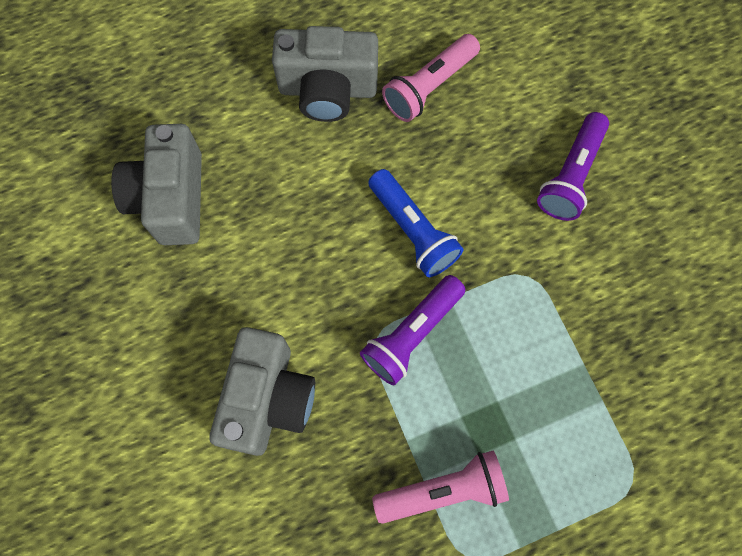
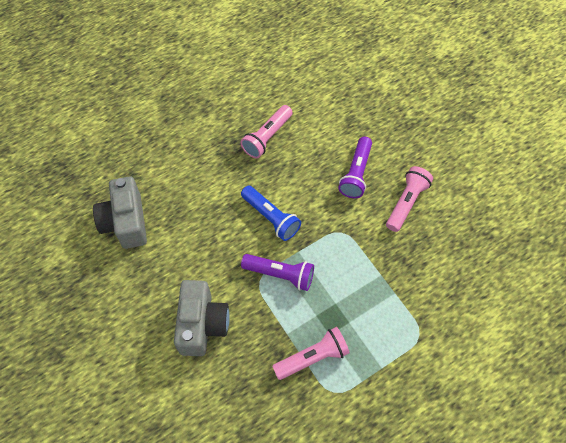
camera: 10 degrees left, 10 degrees down
(328, 90) = (208, 148): grey camera -> none
(412, 334) = (280, 274): purple flashlight -> purple flashlight turned 105 degrees counterclockwise
(649, 242) = (406, 203): none -> pink flashlight

